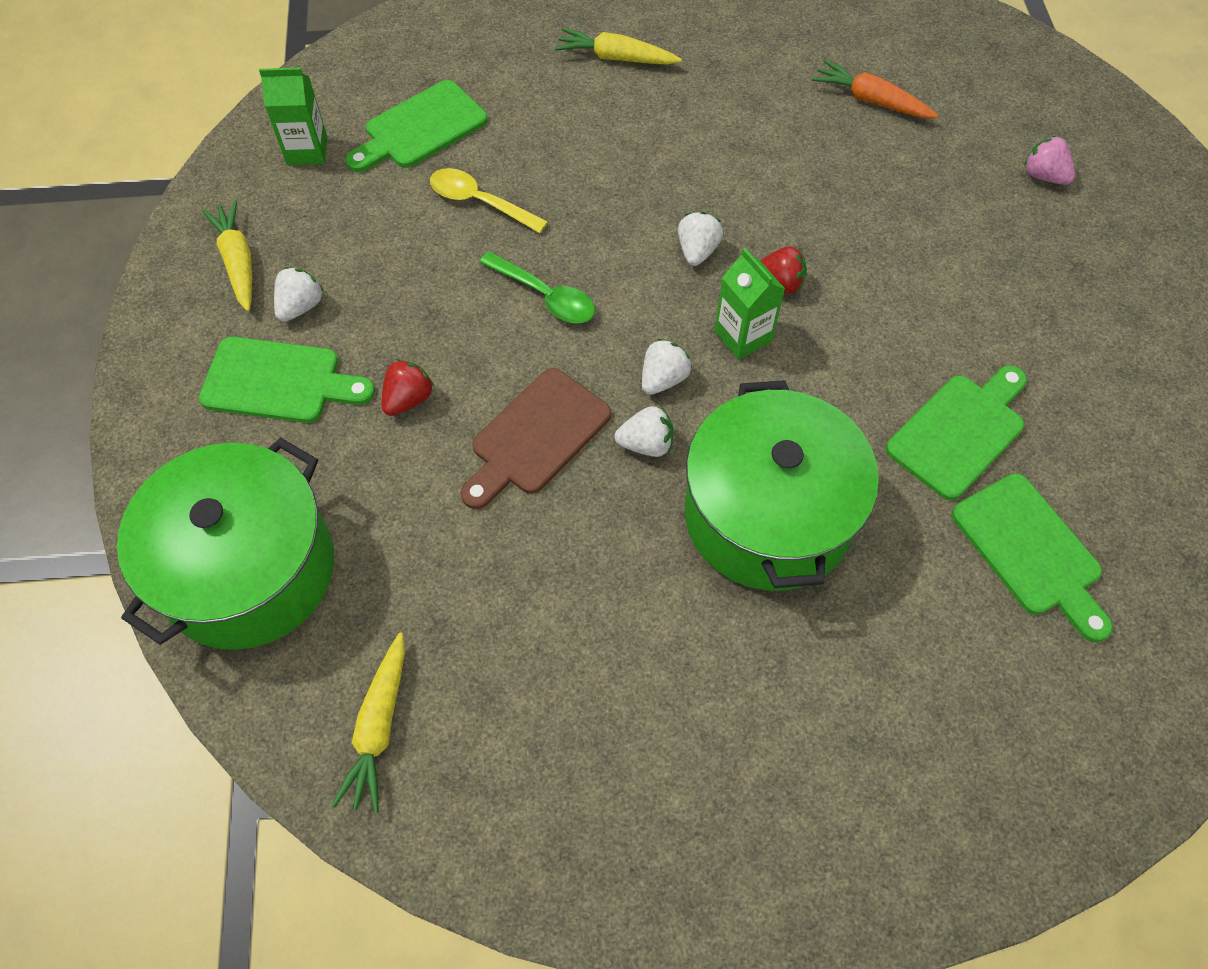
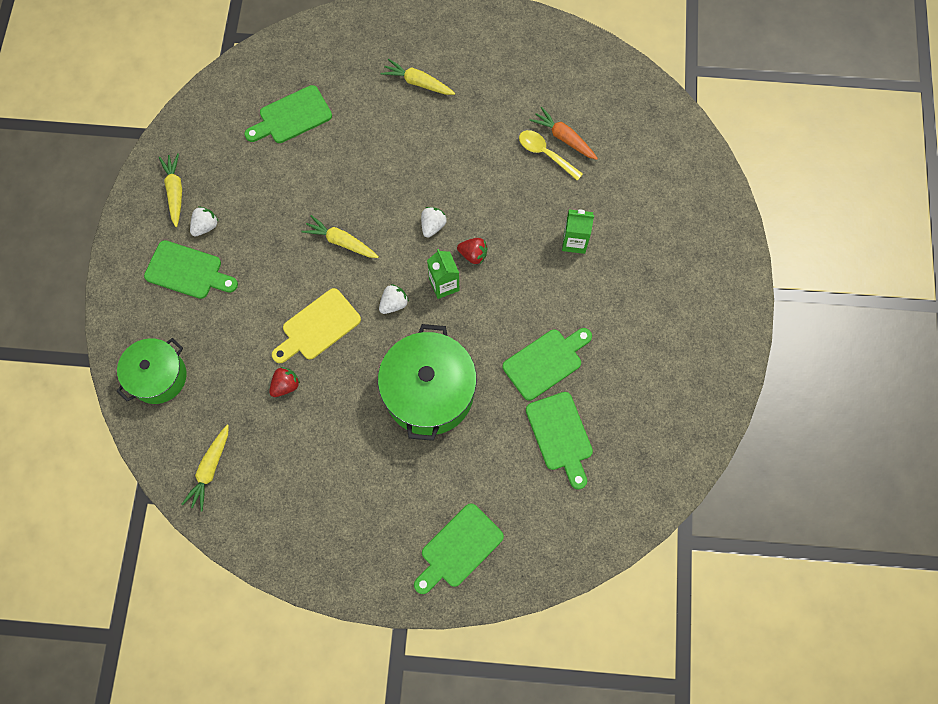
camera: 10 degrees right, 10 degrees up
(249, 570) = (158, 377): green pot -> green pot, size x0.64
(307, 150) = (224, 122): green carton -> green carton (574, 242)
(408, 399) = (254, 293): red strawberry -> red strawberry (286, 385)
(479, 202) = (316, 173): yellow spoon -> yellow spoon (545, 154)
(536, 437) = (318, 327): brown cutting board -> yellow cutting board
(545, 296) = (341, 242): green spoon -> yellow carrot
(646, 444) = (375, 341): white strawberry -> none
(912, 796) = (459, 548): none -> green cutting board
(1043, 176) = (649, 207): pink strawberry -> none

